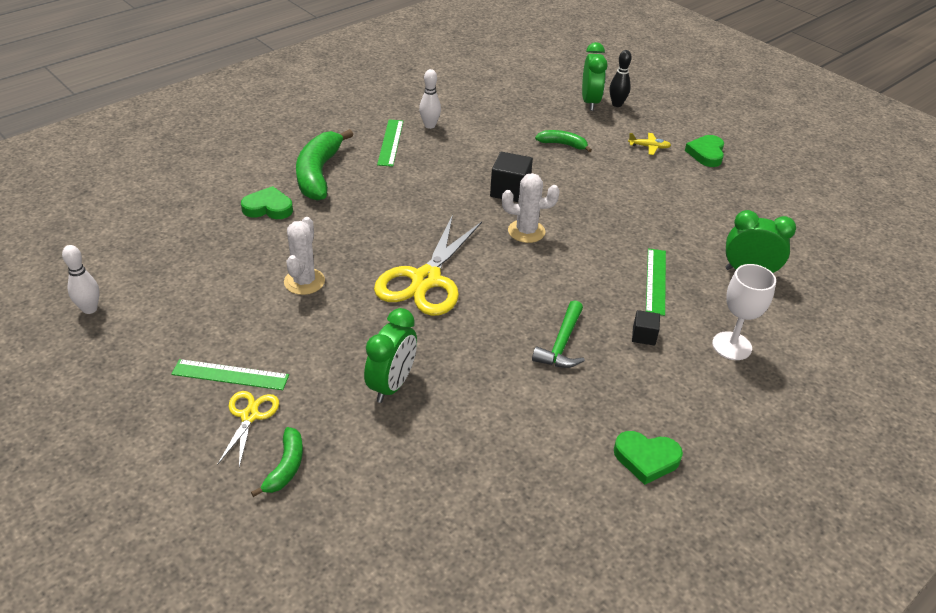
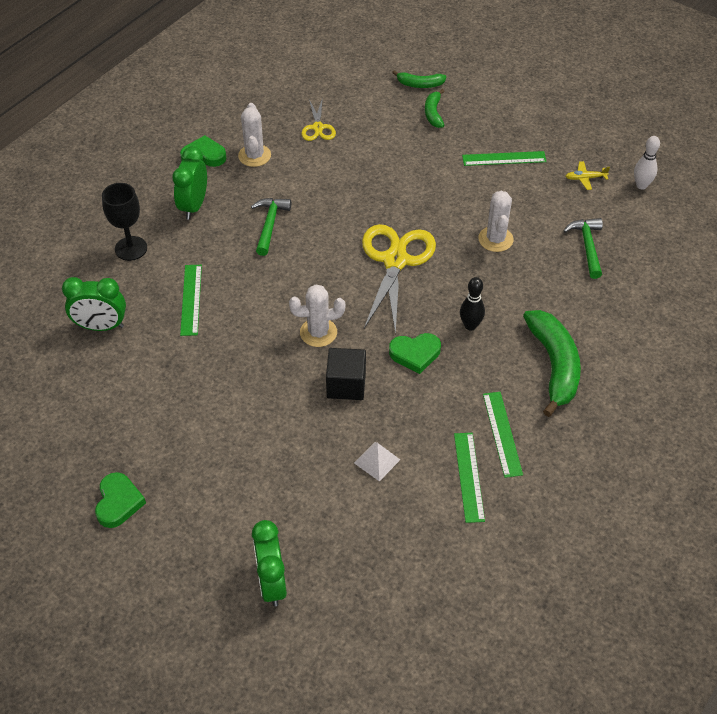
camera: 170 degrees right, 10 degrees up
(210, 258) = (587, 246): none -> green hammer
(249, 416) = (474, 136): yellow scissors -> yellow scissors (318, 128)
(268, 208) = (575, 310): green heart -> green heart (415, 354)
(392, 385) = (388, 172): green clock -> green clock (194, 206)
(430, 125) = (469, 476): white bowling pin -> green ruler
(498, 144) = (377, 461): none -> white pyramid
(563, 144) = (299, 478): green banana -> green banana (420, 84)
(572, 445) = (254, 156): none -> white cactus
(617, 104) = (233, 587): black bowling pin -> black bowling pin (470, 325)
(644, 336) = (203, 244): black cube -> none
(649, 147) = (190, 499): yellow plane -> yellow plane (585, 178)
(731, 346) = (131, 248): white goblet -> black goblet

